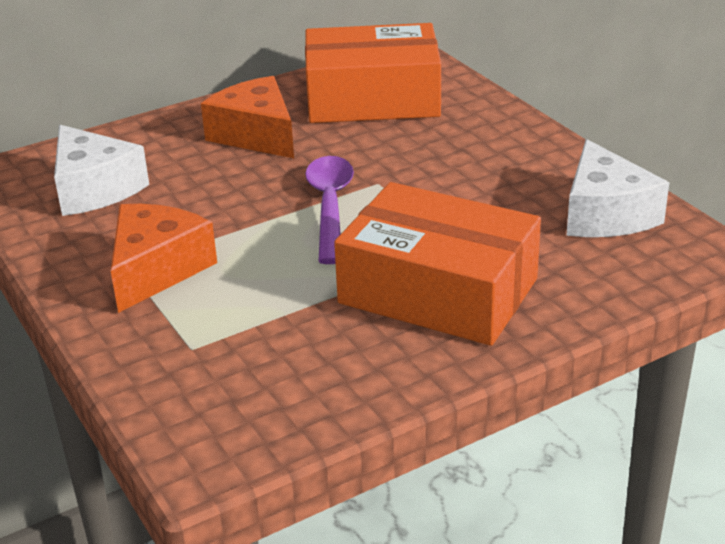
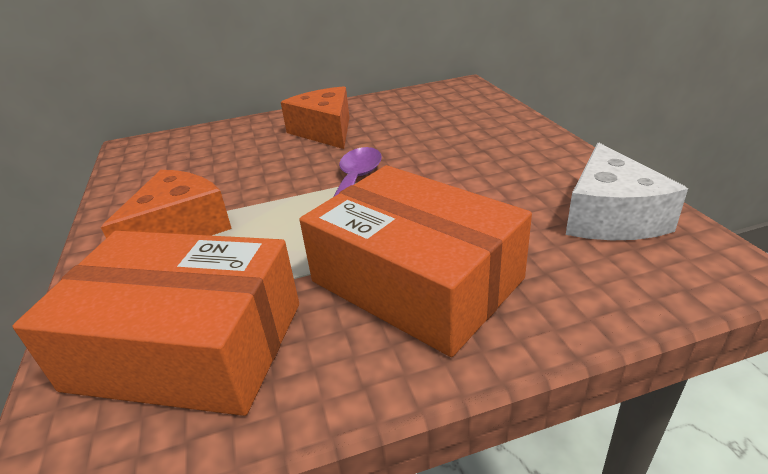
camera: 15 degrees right, 0 degrees up
(94, 189) = (185, 161): white cheese -> none
(372, 98) = (425, 111): orange box -> orange box (187, 345)

